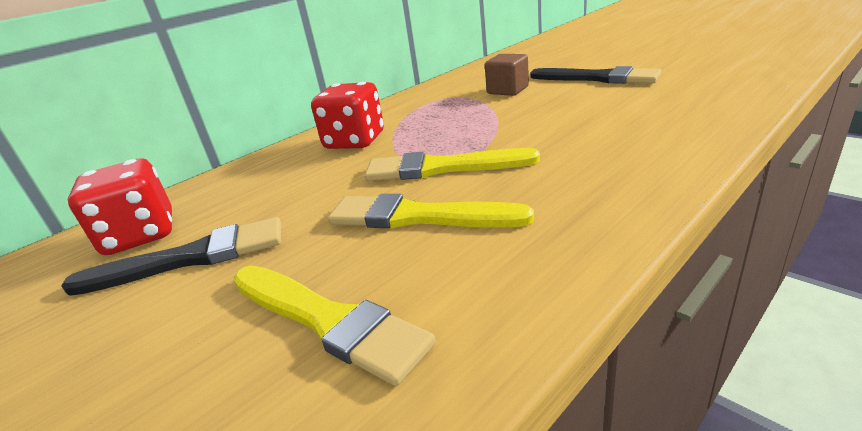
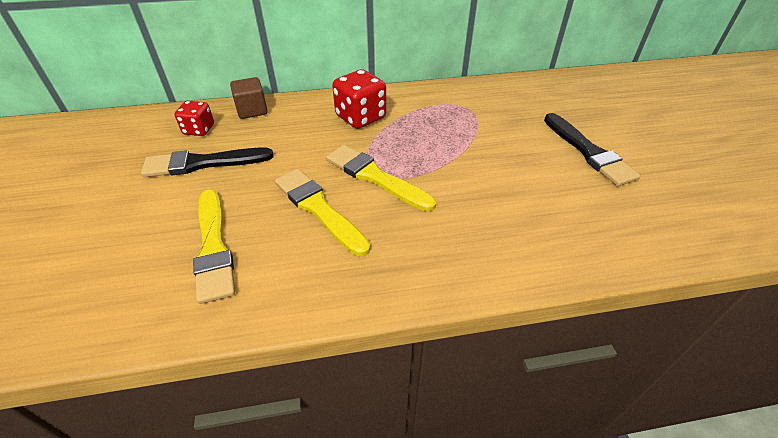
camera: 30 degrees right, 15 degrees up
(140, 235) = (199, 130): red dice -> red dice, size x0.62
(190, 258) = (203, 163): black brush -> black brush turned 150 degrees clockwise
(507, 90) = (509, 124): brown cube -> brown cube (252, 110)

